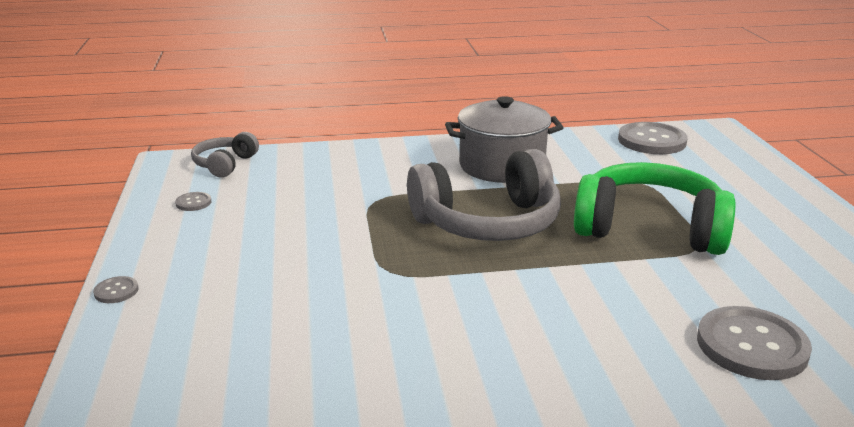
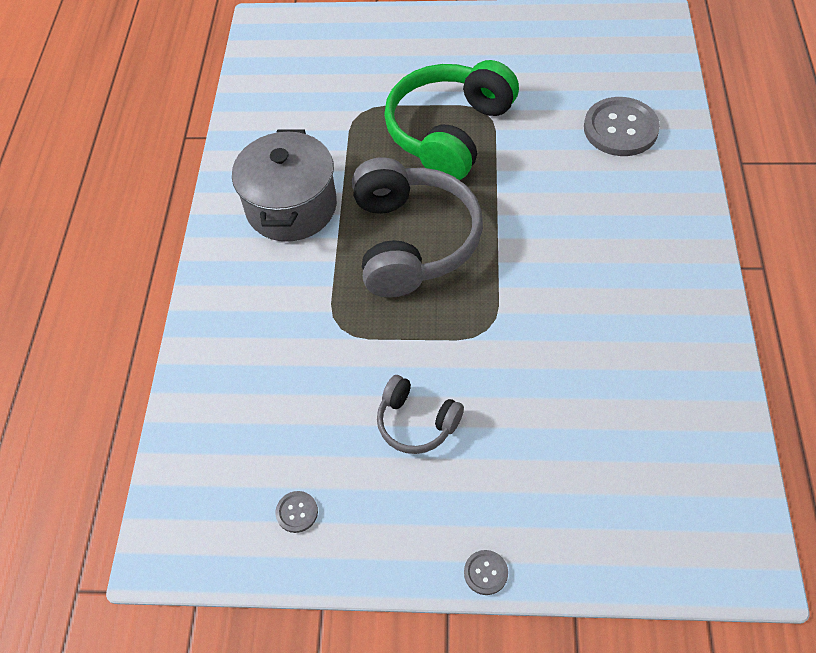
camera: 75 degrees left, 30 degrees up
(225, 164) = (194, 482): grey headphones -> grey headphones (416, 422)
(651, 141) = (272, 77): grey button -> none

